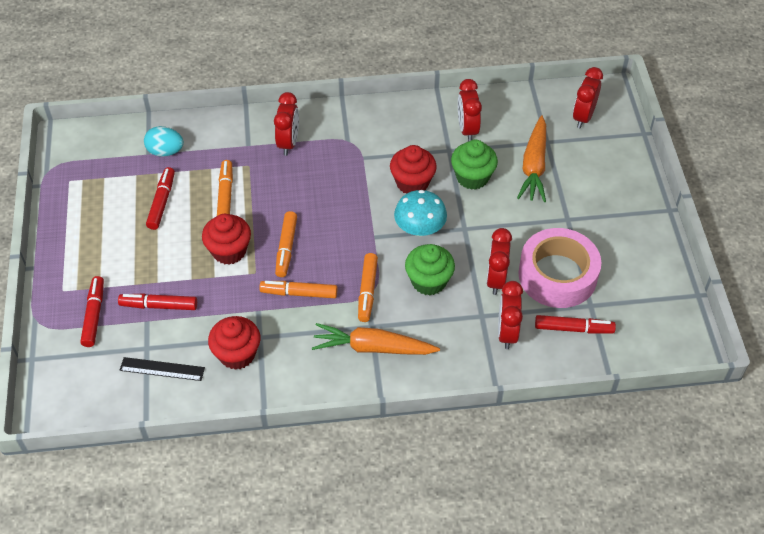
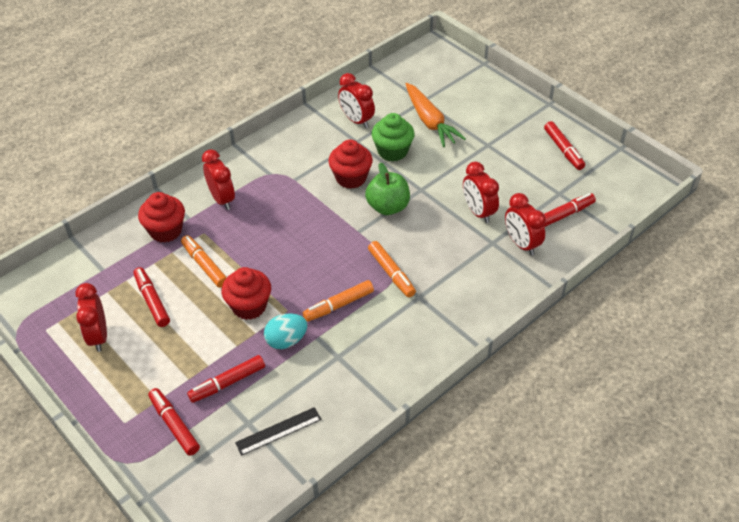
camera: 35 degrees left, 5 degrees down
(165, 151) = (117, 260): turquoise egg -> turquoise egg (286, 340)
(237, 354) = (332, 381): red cupcake -> red cupcake (166, 231)
(286, 248) = (296, 277): orange marker -> none
(373, 348) = (435, 311): orange carrot -> none
(420, 228) = (388, 207): turquoise mushroom -> green apple
(429, 281) = (431, 240): green cupcake -> none
(557, 275) = (518, 185): pink tape -> none
(583, 117) = (432, 72): red clock -> red clock (98, 336)
(637, 265) = (563, 150): none -> red marker

